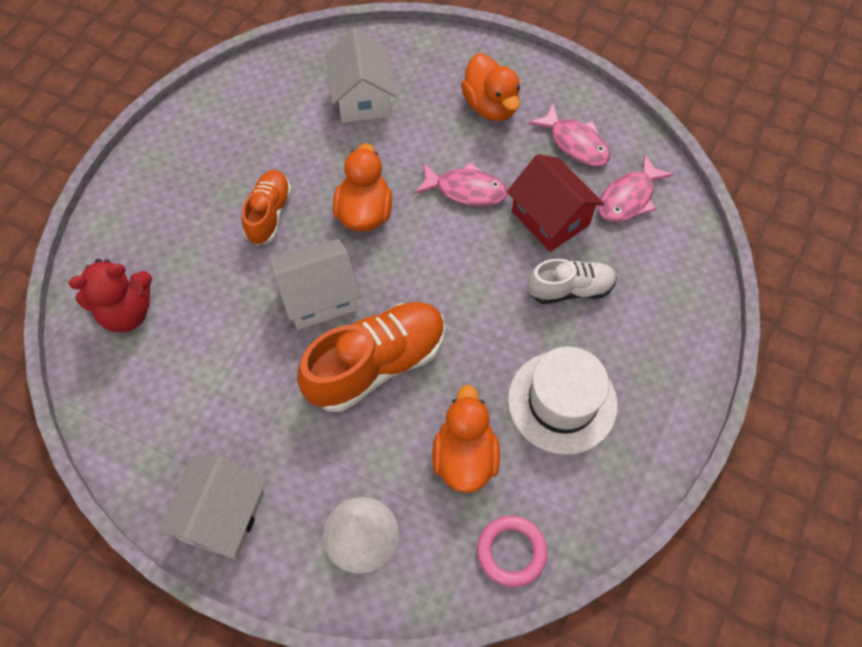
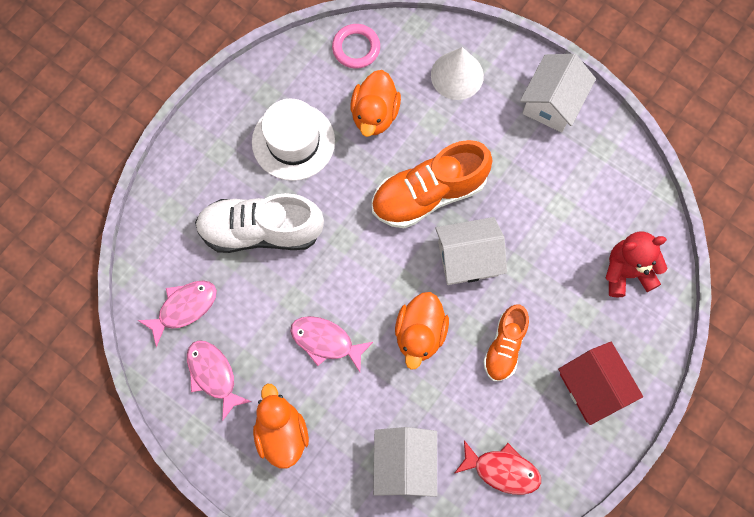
camera: 170 degrees left, 10 degrees up
(264, 107) = (502, 470): none -> red fish
(550, 218) = (258, 300): red house -> red house (593, 387)
(570, 289) = (261, 231): white shoe -> white shoe, size x1.69

